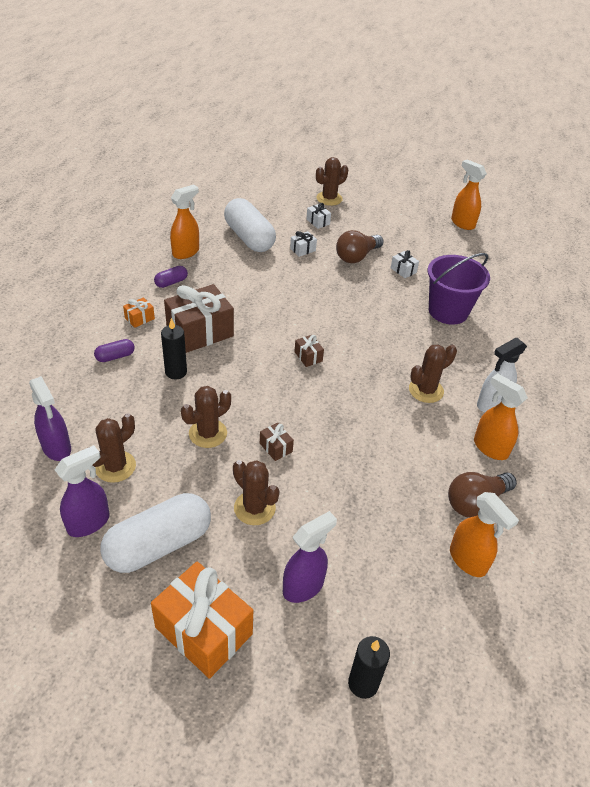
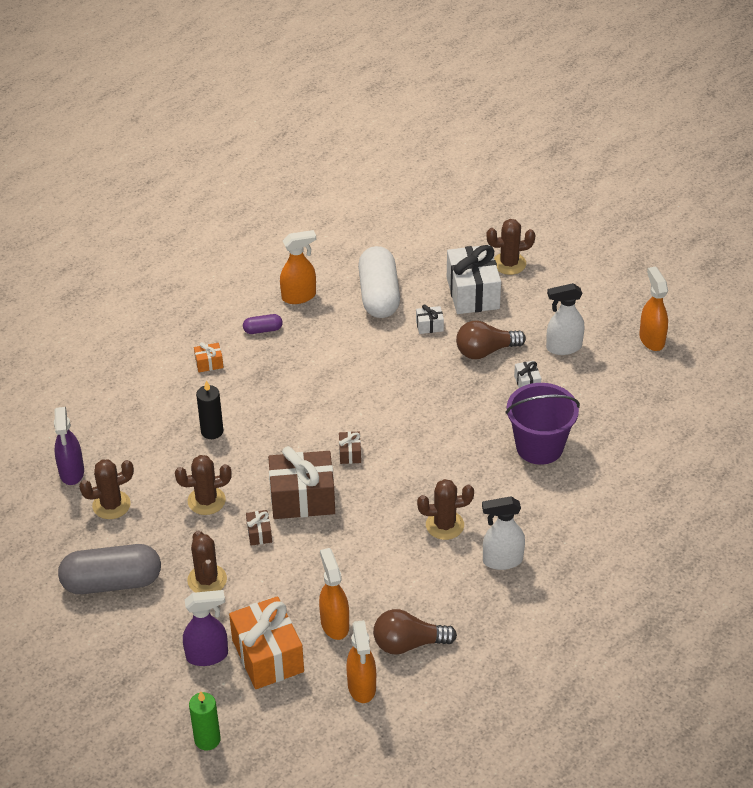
camera: 30 degrees right, 0 degrees up
(89, 523) = (67, 545): purple spray bottle -> none
(115, 356) = (165, 398): purple capsule -> none
(158, 545) = (112, 582): white capsule -> grey capsule
(200, 332) = (259, 395): brown gift -> brown gift (302, 498)
(204, 630) = (111, 658): orange gift -> orange gift (268, 656)
(318, 222) = (473, 293): white gift -> white gift, size x2.27
(363, 683) = (207, 739): black candle -> green candle
(409, 241) = (563, 347): none -> white spray bottle
(490, 448) = (464, 601): orange spray bottle -> orange spray bottle (334, 624)

